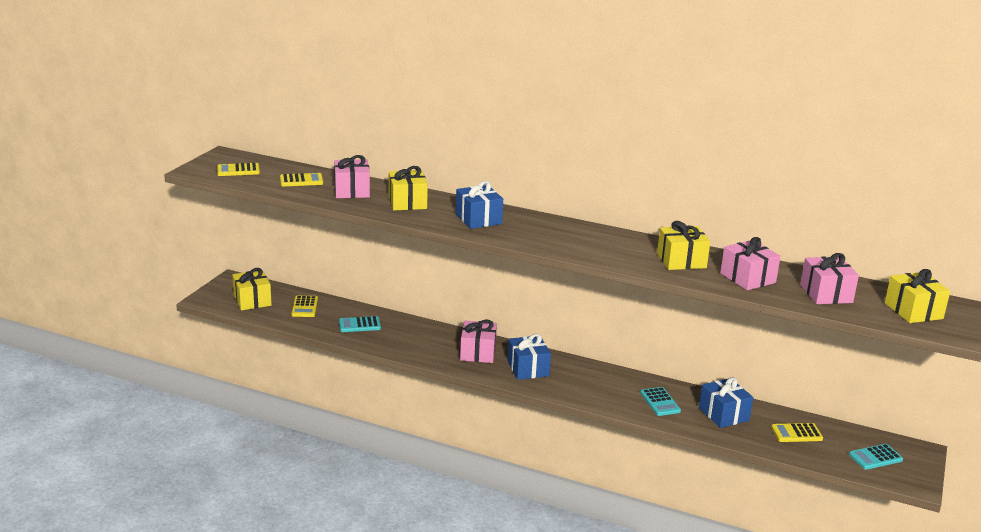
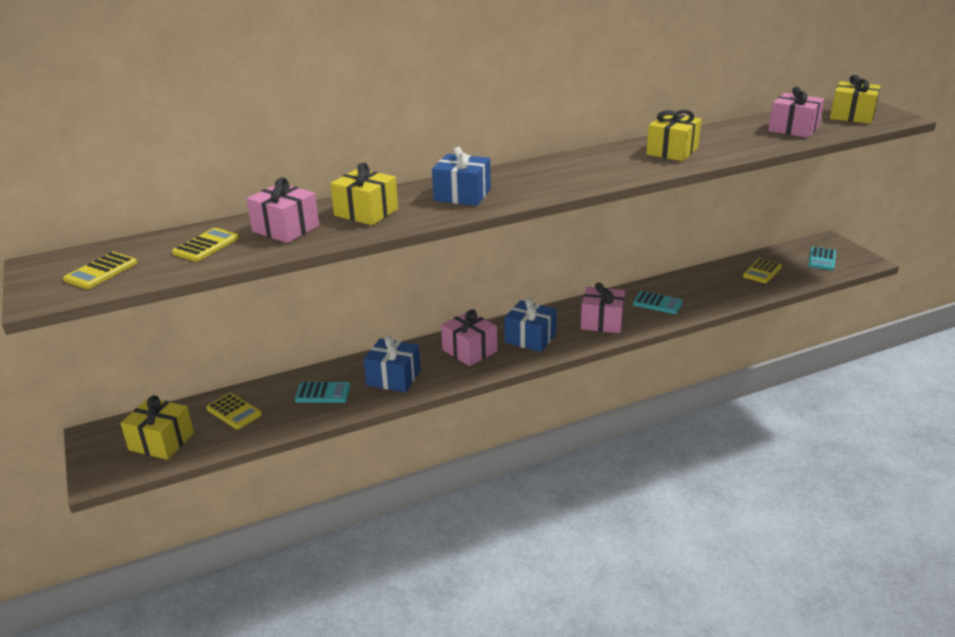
camera: 45 degrees left, 5 degrees up
(359, 325) = (323, 393): turquoise calculator -> turquoise calculator turned 120 degrees counterclockwise
(723, 414) = (705, 286): blue gift -> blue gift (393, 378)
(747, 278) = (734, 142): pink gift -> pink gift (602, 322)

